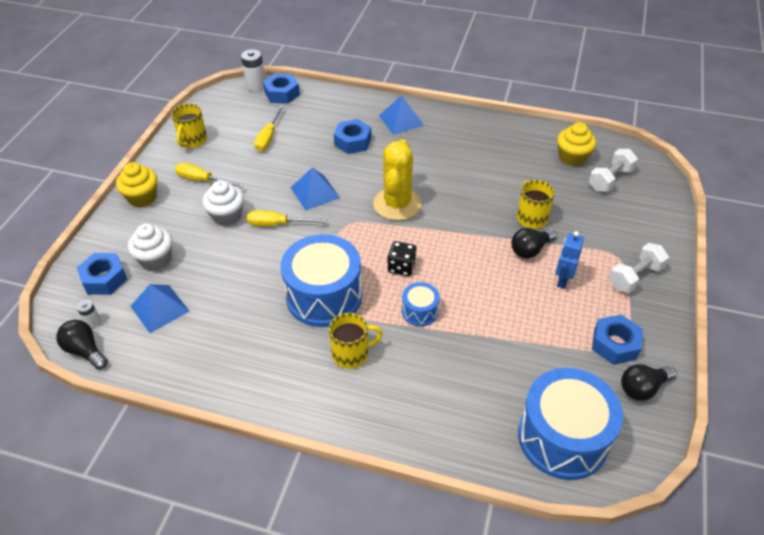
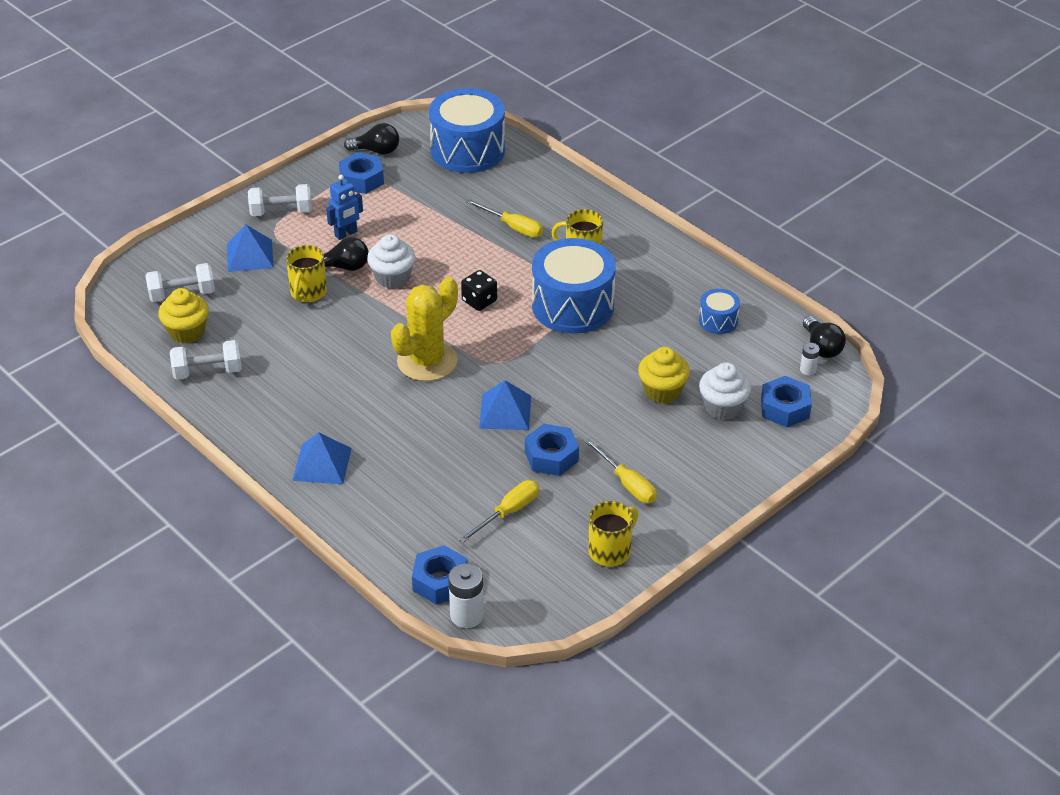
camera: 150 degrees left, 5 degrees down
(142, 197) = (711, 490): yellow cupcake -> yellow cupcake (662, 391)
(160, 308) = (737, 357): blue pyramid -> blue pyramid (250, 255)
(227, 216) = (622, 425): white cupcake -> white cupcake (392, 278)
(278, 224) = (571, 392): yellow screwdriver -> yellow screwdriver (513, 227)
(353, 141) = (408, 459): blue nut -> blue nut (551, 456)
(420, 311) = (496, 261): blue drum -> blue drum (718, 321)
(527, 140) = (207, 372): none -> white dumbbell

